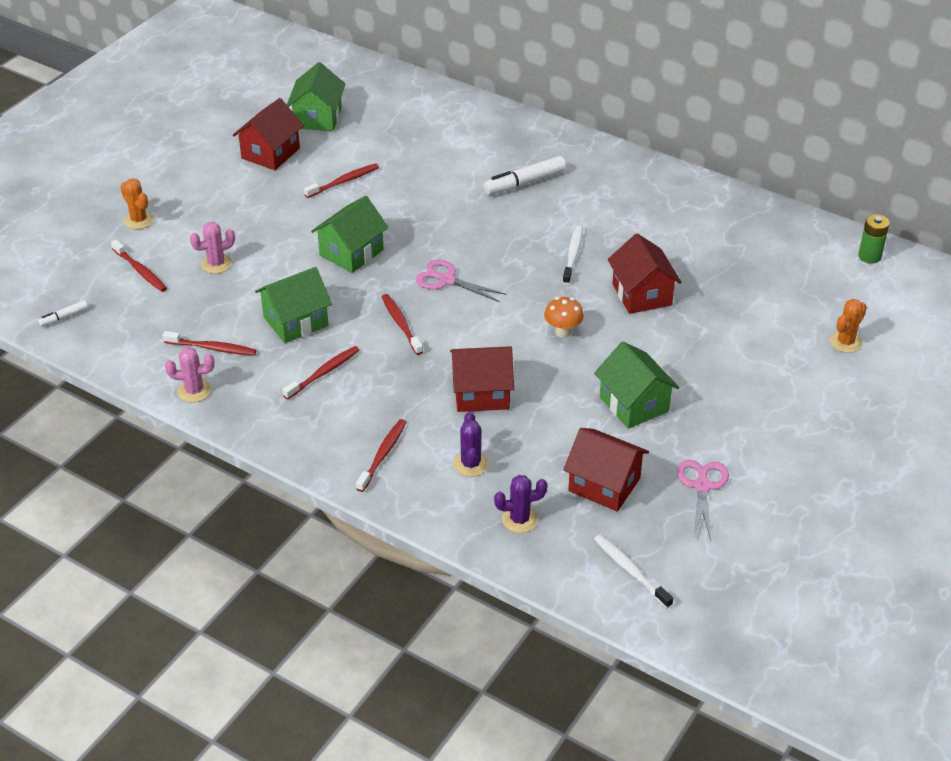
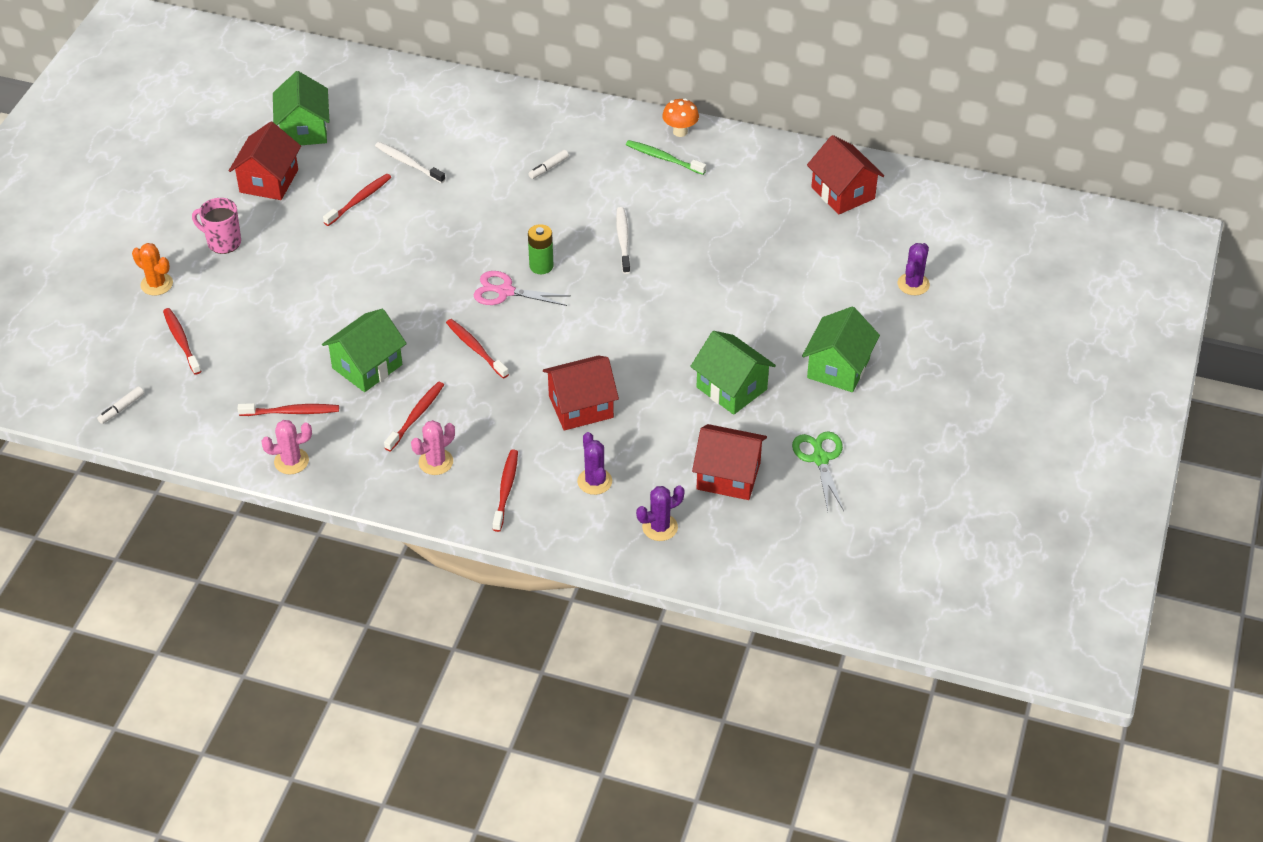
camera: 15 degrees left, 5 degrees up
(140, 270) = (181, 341): red toothbrush -> red toothbrush turned 150 degrees counterclockwise
(210, 196) = (223, 242): none -> pink mug
(216, 264) = (260, 318): pink cactus -> pink cactus (436, 462)
(351, 253) = (397, 279): green house -> green house (838, 368)
(525, 183) = (548, 168): white marker -> white marker, size x0.52
(563, 332) = (639, 326): orange mushroom -> orange mushroom (680, 132)
(631, 571) = (779, 555): white toothbrush -> white toothbrush (408, 163)
(635, 192) = (664, 158): none -> green toothbrush
(641, 294) = (704, 270): red house -> red house (843, 193)
(702, 486) = (820, 459): pink scissors -> green scissors
(845, 342) = (913, 284): orange cactus -> purple cactus
(869, 256) = (912, 188): green battery -> green battery (541, 266)

